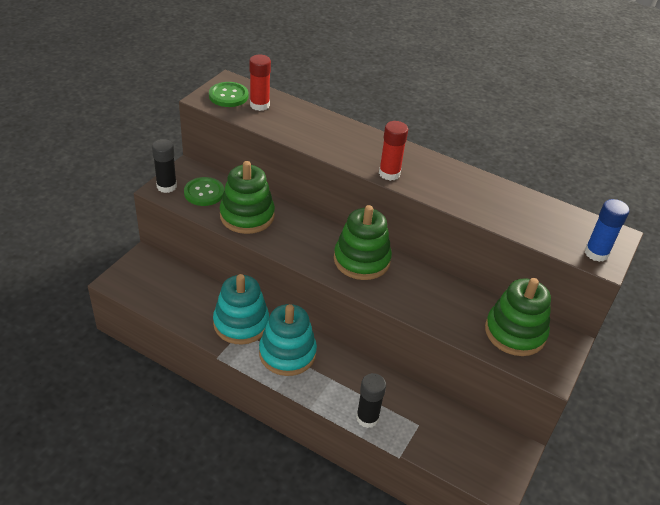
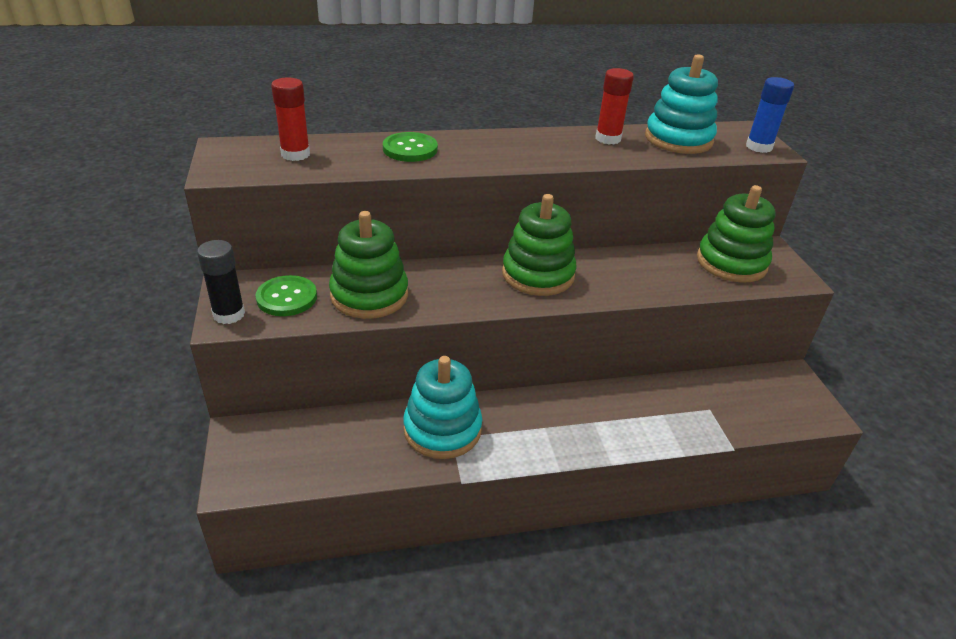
camera: 40 degrees left, 5 degrees down
(228, 96) = (244, 159): green button -> green button (410, 149)
(287, 353) = (525, 427): turquoise stacking toy -> turquoise stacking toy (678, 139)
(367, 418) = (667, 434): black glue stick -> none
(389, 173) = (520, 160): red glue stick -> red glue stick (608, 139)

